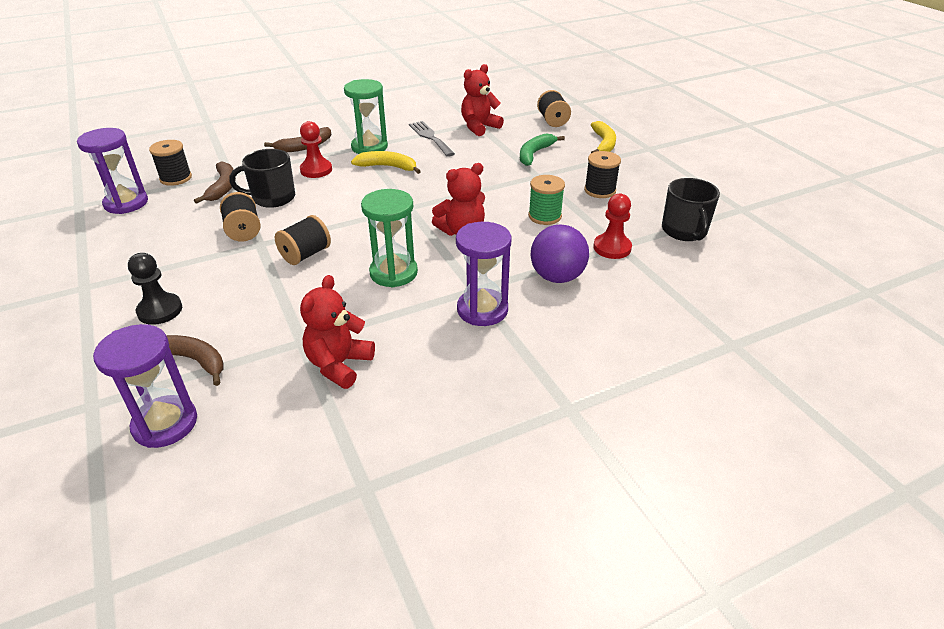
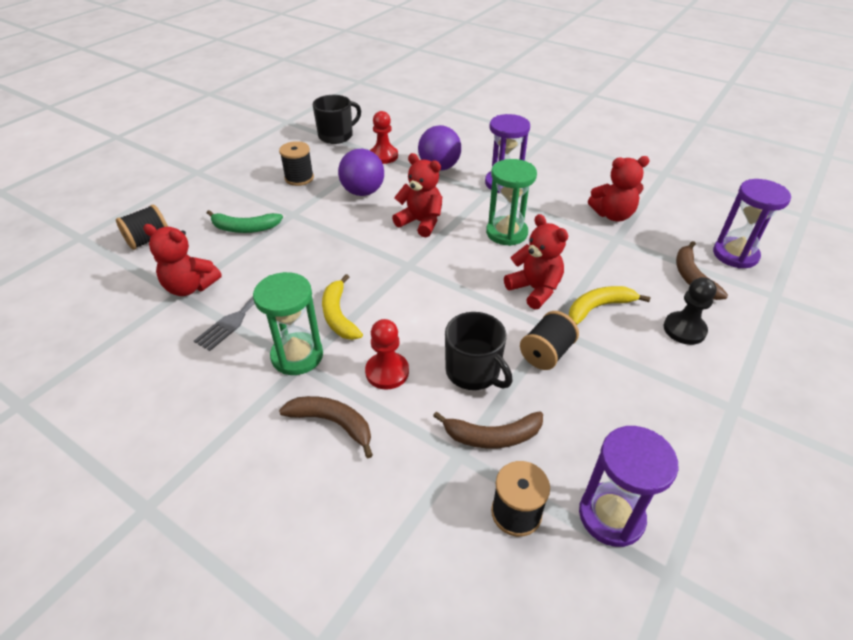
camera: 120 degrees left, 5 degrees up
(223, 187) = (492, 436): brown banana -> brown banana turned 150 degrees counterclockwise
(305, 254) = (534, 289): black spool -> red teddy bear
(544, 216) = (363, 192): green spool -> purple ball
(603, 144) = (198, 196): yellow banana -> yellow banana (598, 307)

